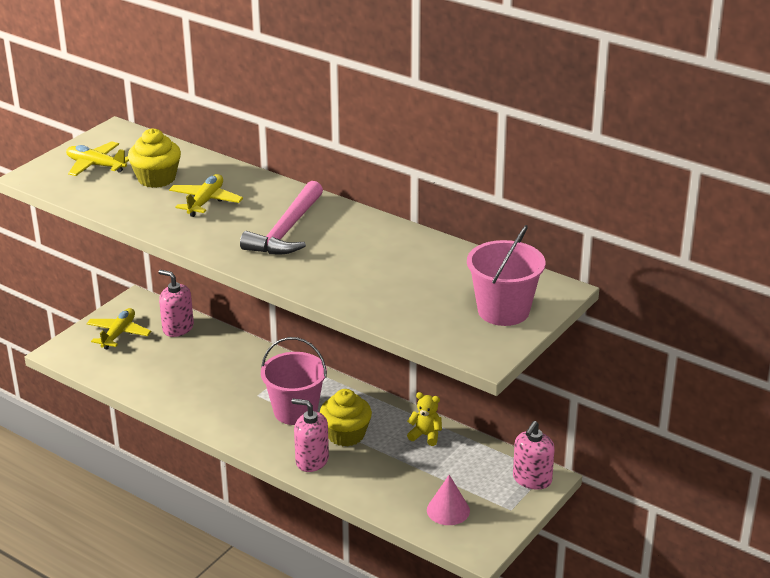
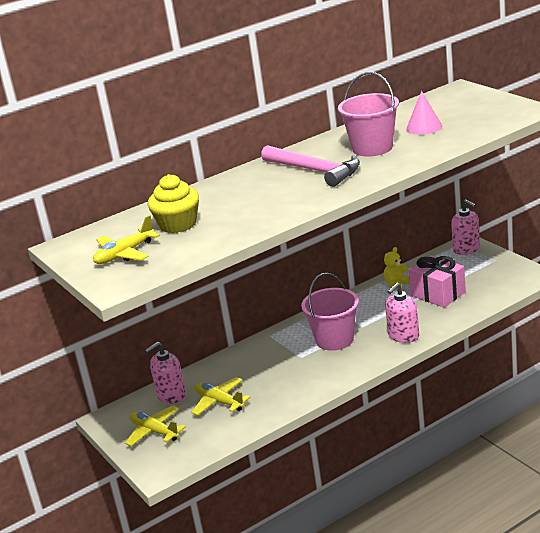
camera: 65 degrees left, 5 degrees down
(205, 201) = (240, 202): yellow plane -> yellow plane (219, 402)
(346, 434) = (378, 318): yellow cupcake -> none
(411, 472) = (438, 294): none -> pink gift
(448, 510) = (487, 283): pink cone -> pink cone (424, 127)
(503, 311) = (476, 104): pink bucket -> pink bucket (372, 148)

